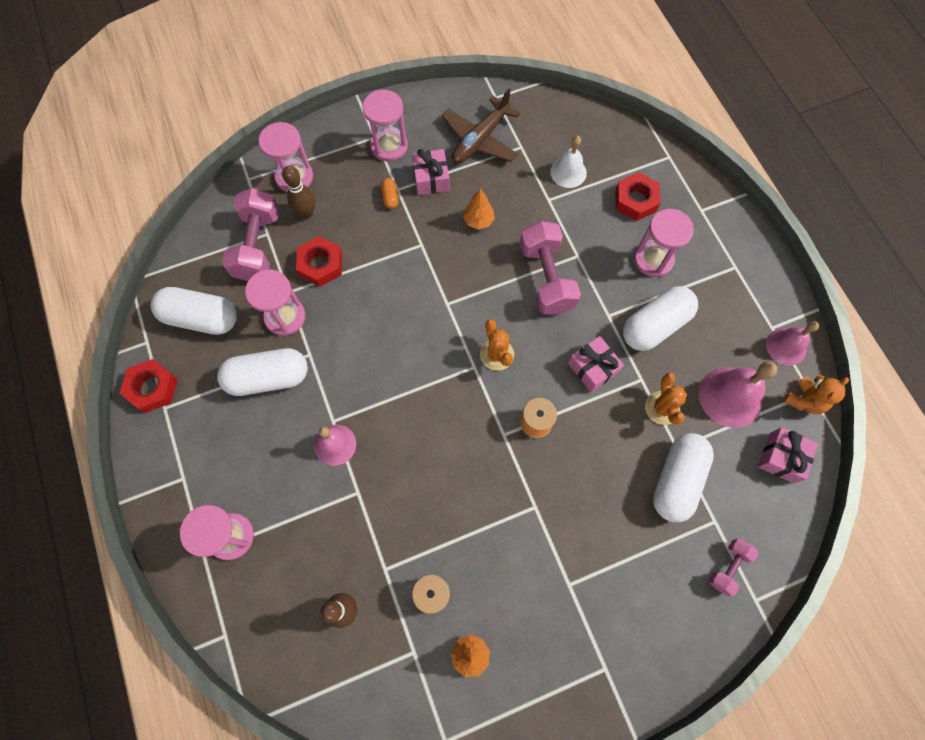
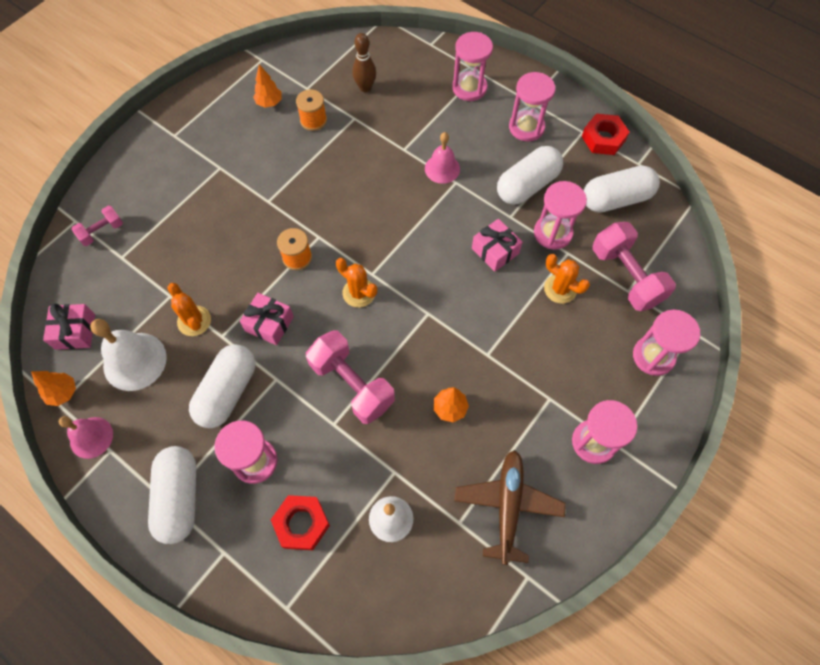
camera: 150 degrees right, 5 degrees down
(214, 446) = (526, 127): none -> pink hourglass
(306, 213) = (612, 327): brown bowling pin -> none
(321, 265) = (560, 289): red nut -> orange cactus
(390, 197) = (550, 386): orange capsule -> none
(431, 179) = (526, 428): pink gift -> pink gift (495, 251)
(677, 480) = (162, 271): white capsule -> white capsule (179, 497)
(728, 567) = (102, 231): pink dumbbell -> pink dumbbell turned 45 degrees clockwise
(730, 397) = (135, 361): pink bell -> white bell
(804, 400) = (63, 393): orange teddy bear -> orange tree

